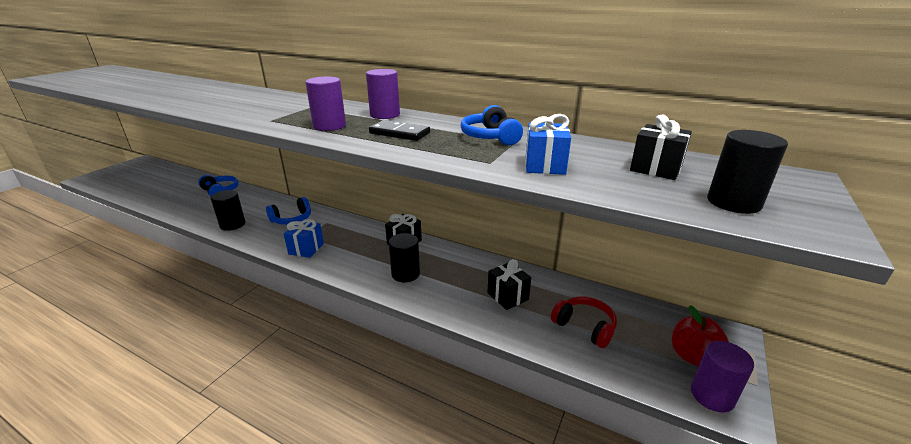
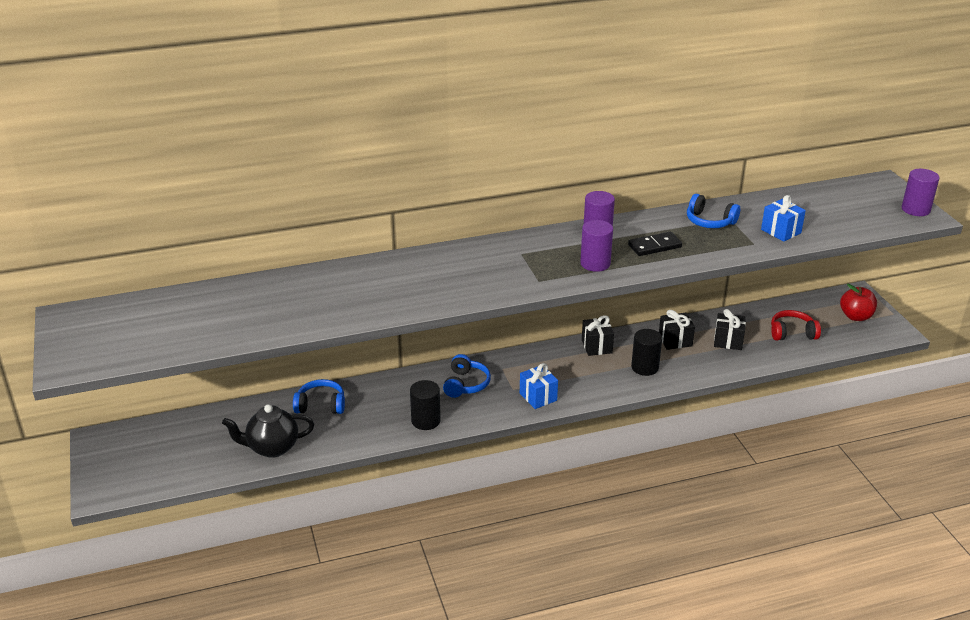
camera: 45 degrees left, 5 degrees up
(161, 197) = (272, 448): none -> black teapot
(655, 169) = (827, 206): black gift -> black gift (675, 341)
(712, 395) = (884, 331): purple cylinder -> purple cylinder (915, 209)
(733, 202) = (884, 215): black cylinder -> none

